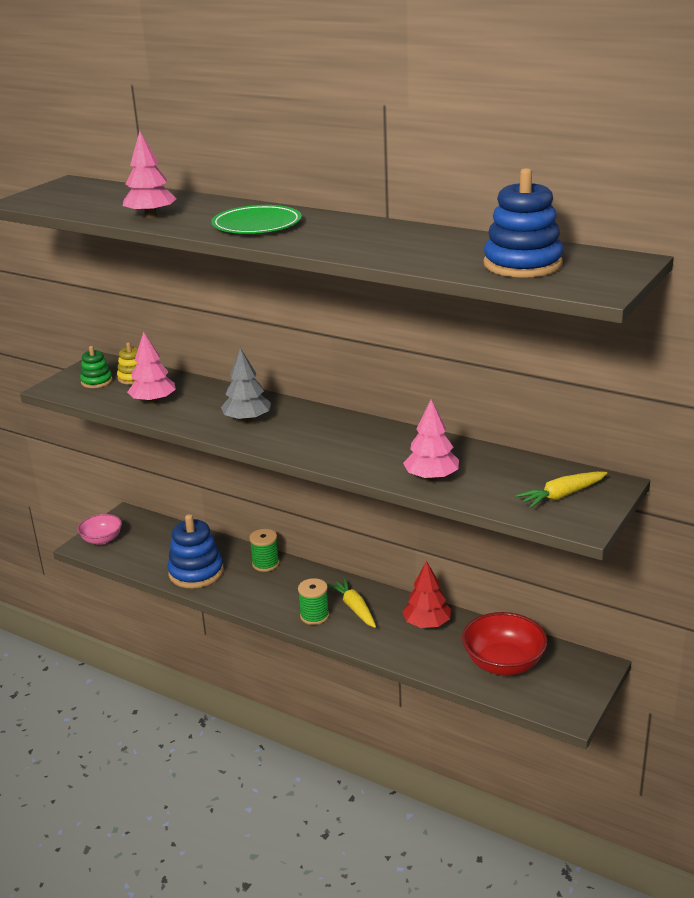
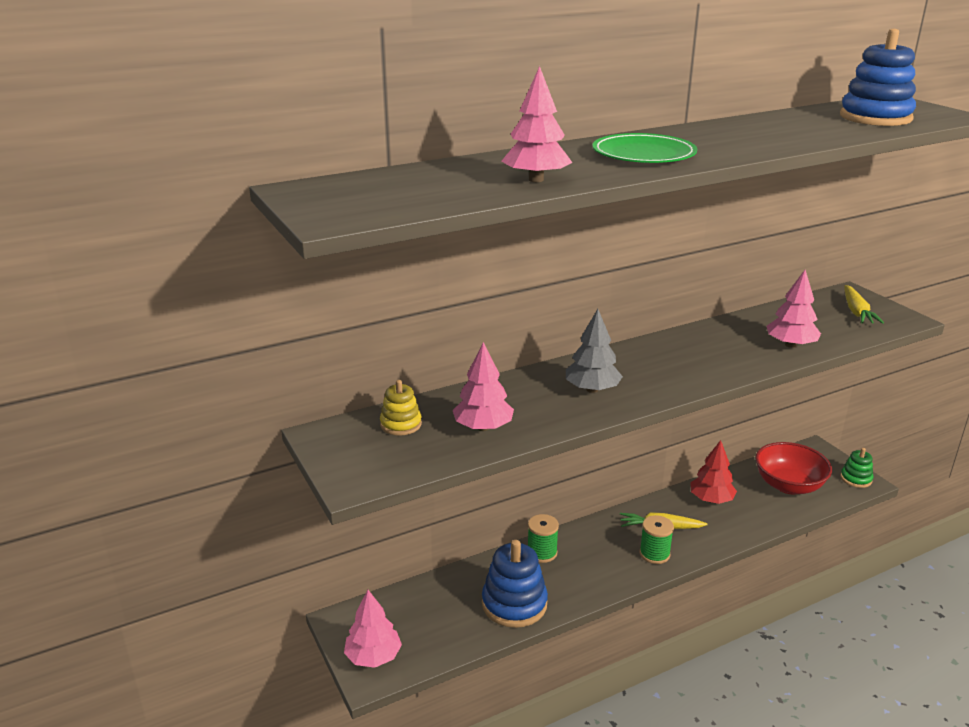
camera: 60 degrees left, 0 degrees up
(97, 381) = (377, 449): green stacking toy -> green stacking toy (856, 479)
(102, 539) = (373, 656): pink bowl -> pink tree

